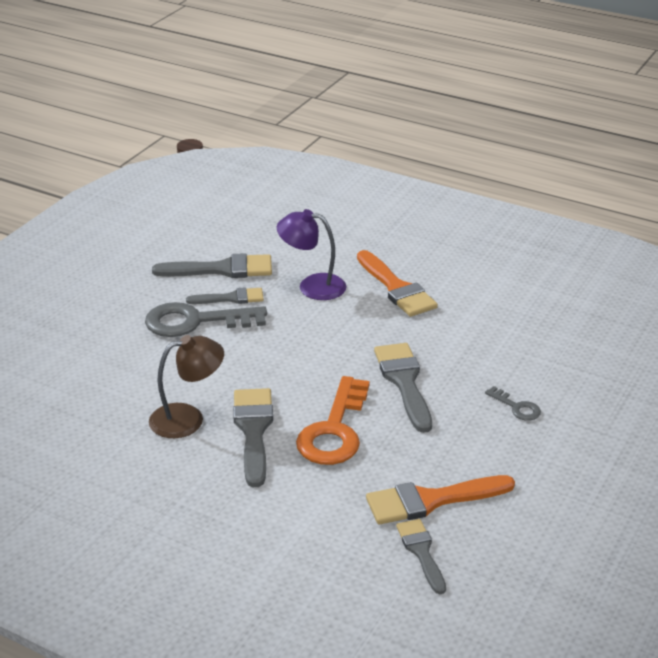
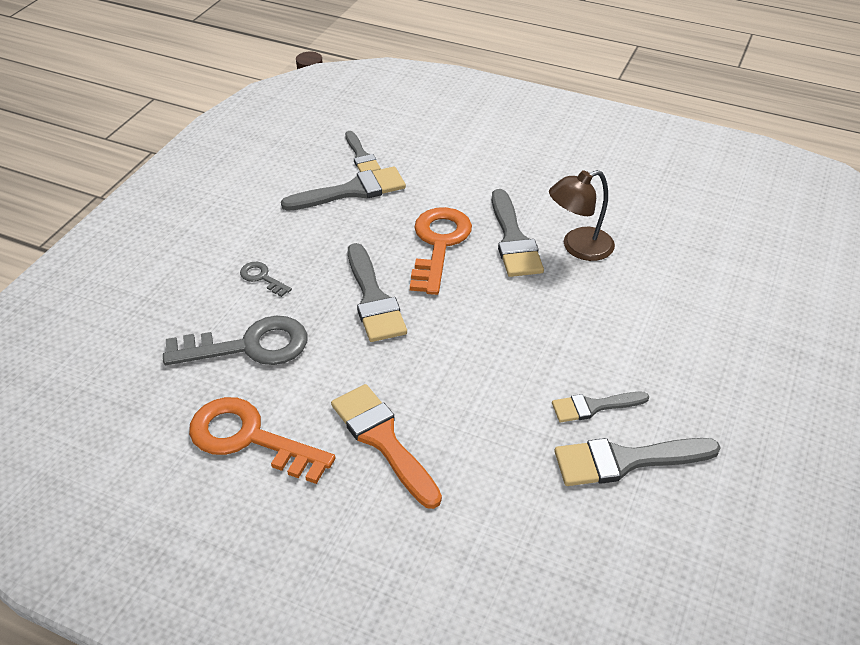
camera: 175 degrees right, 10 degrees up
(195, 322) = (622, 365): grey key -> grey key (249, 346)
(312, 286) = (495, 436): purple lamp -> none
(431, 500) = (352, 191): orange brush -> grey brush
(497, 294) = (249, 438): none -> orange key

